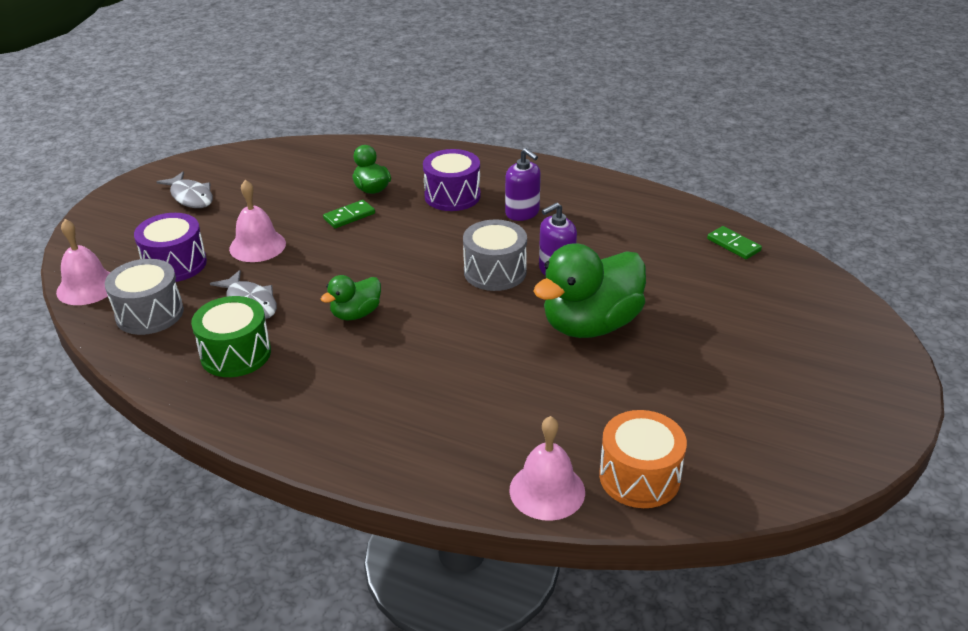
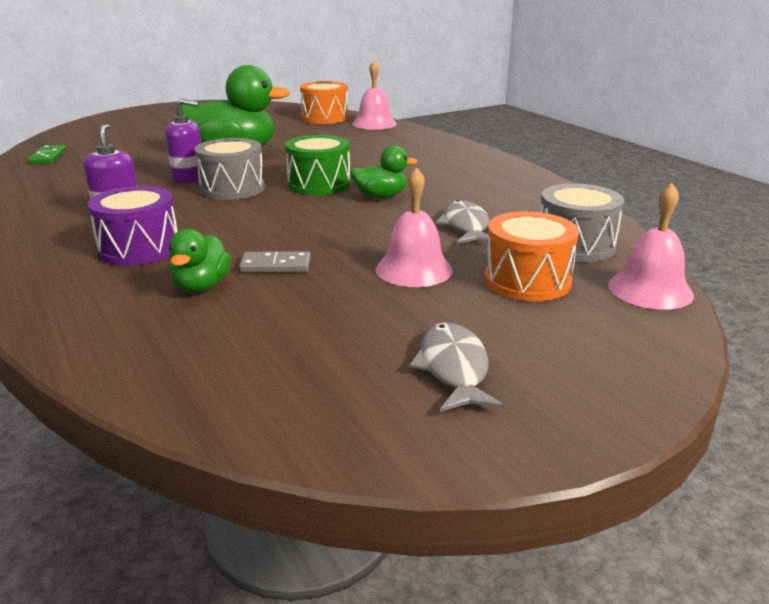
camera: 145 degrees left, 10 degrees down
(175, 264) = (527, 281): purple drum -> orange drum
(236, 354) = (504, 201): green drum -> green drum (319, 184)
(349, 216) = (275, 265): green domino -> grey domino

